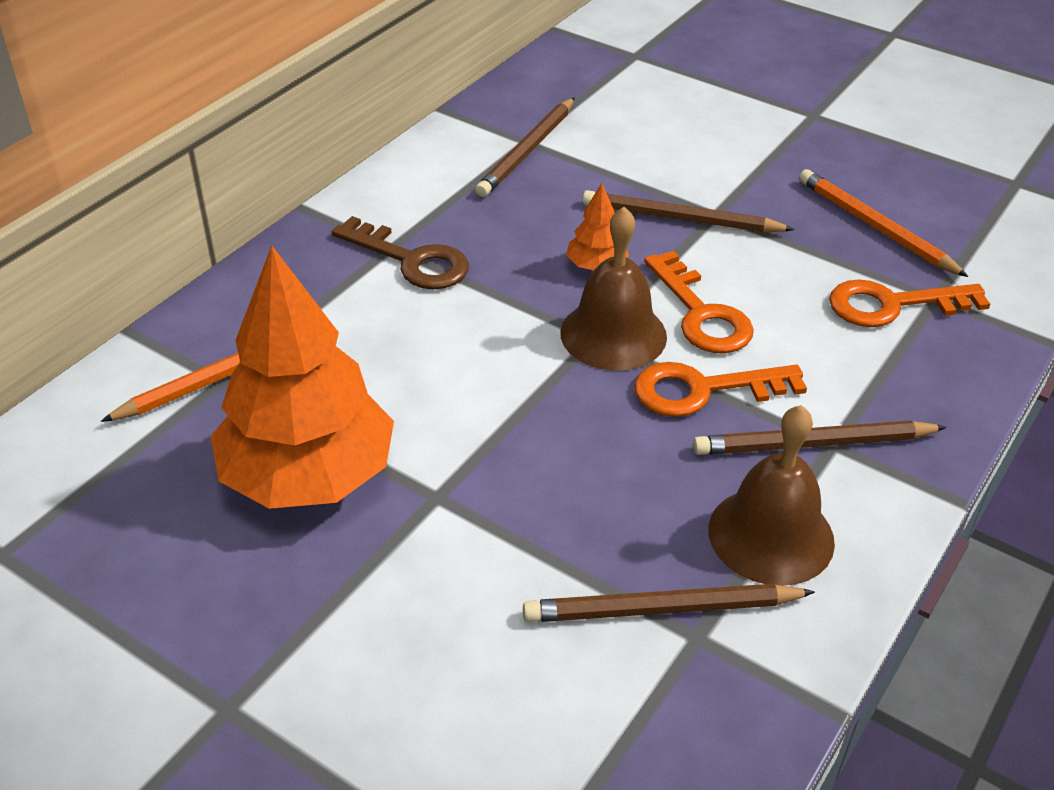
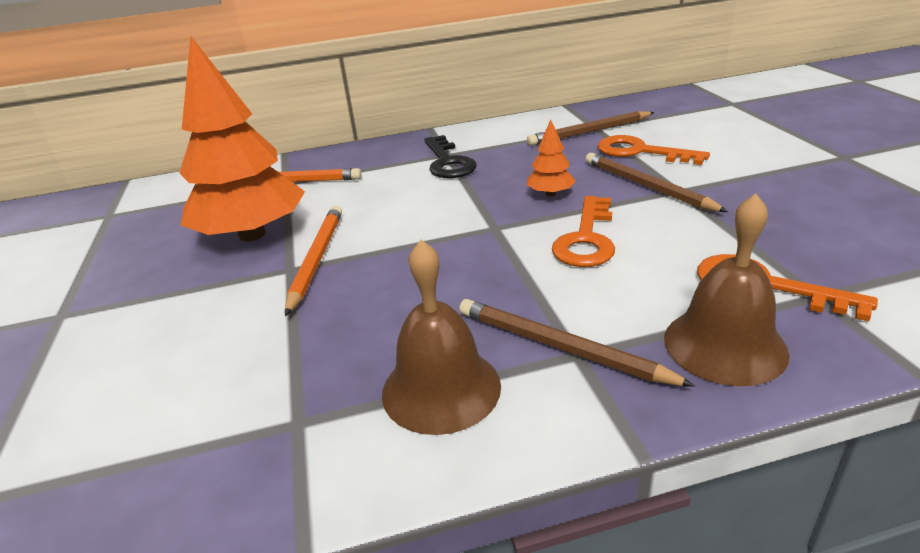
camera: 45 degrees right, 10 degrees down
(411, 260) = (448, 162): brown key -> black key
(613, 334) = (509, 230): brown bell -> brown bell (724, 345)
(662, 609) = (304, 392): brown pencil -> none
(703, 390) = (524, 280): orange key -> orange key (640, 152)
(875, 227) = (815, 233): orange pencil -> orange pencil (317, 259)

